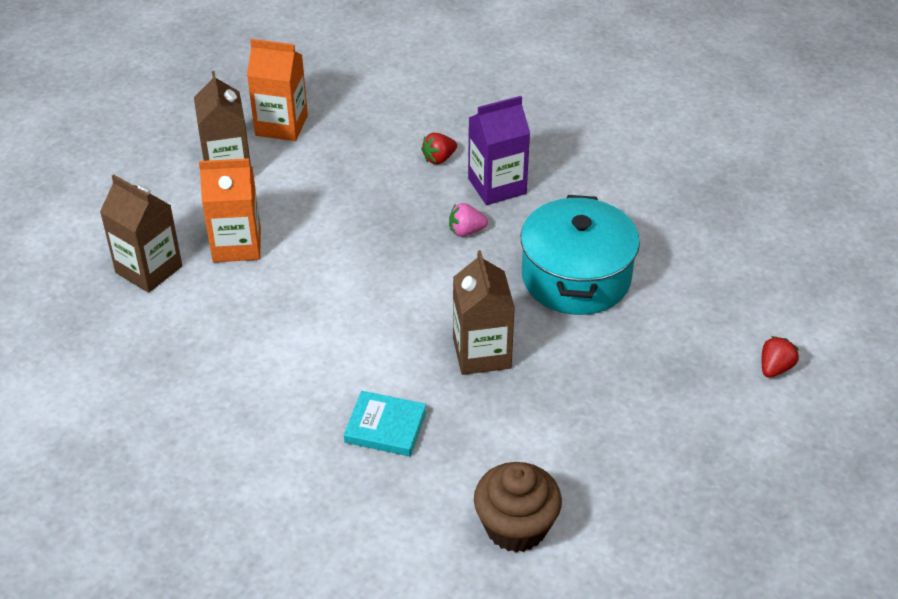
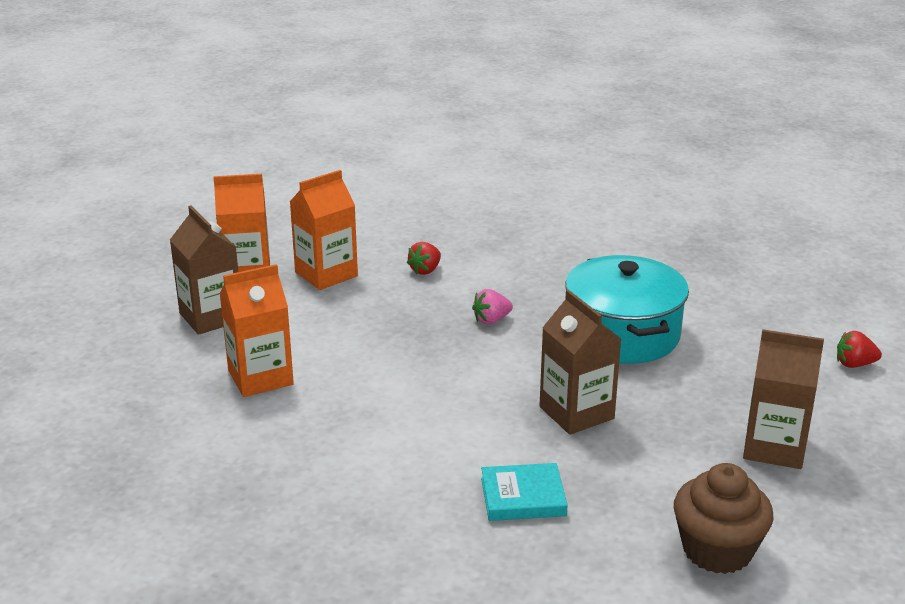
camera: 20 degrees left, 15 degrees down
(149, 269) = (174, 418): brown carton -> brown carton (774, 447)
(349, 142) = (326, 274): none -> orange carton
(497, 186) = (496, 280): purple carton -> none
(775, 368) = (854, 364): red strawberry -> red strawberry turned 105 degrees counterclockwise

